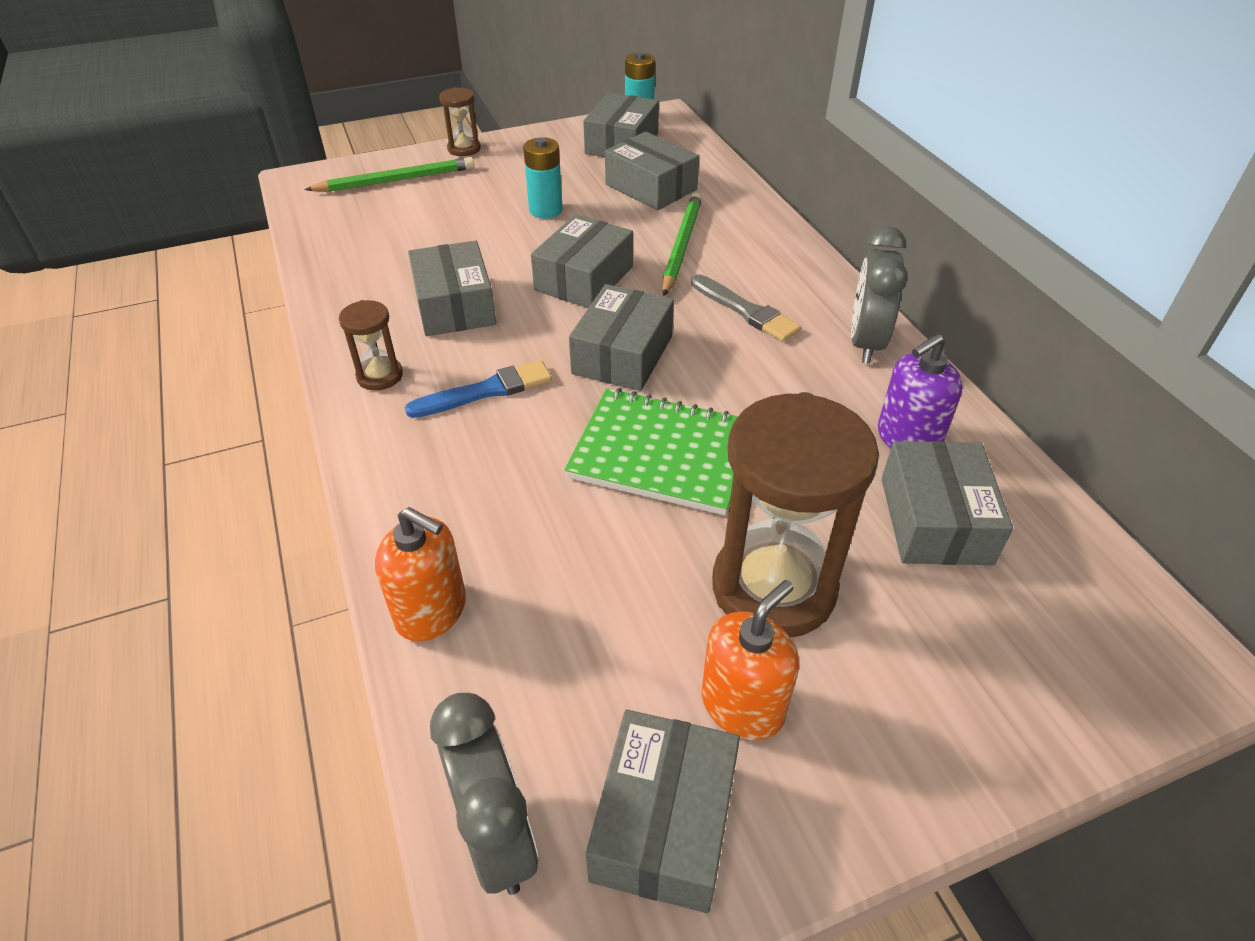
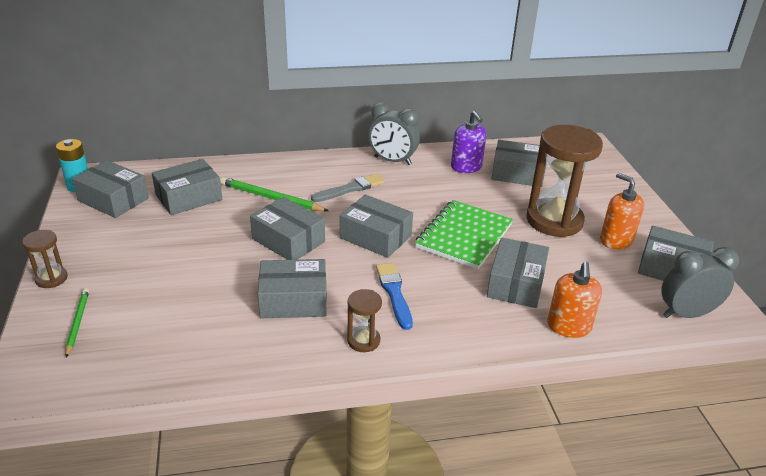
camera: 80 degrees left, 10 degrees down
(396, 180) = (77, 323): green pencil -> green pencil, size x0.63
(431, 610) = (568, 326): orange soap dispenser -> orange soap dispenser turned 150 degrees clockwise
(541, 531) = (516, 283): none -> grey box
(545, 210) = (189, 246): turquoise battery -> none

